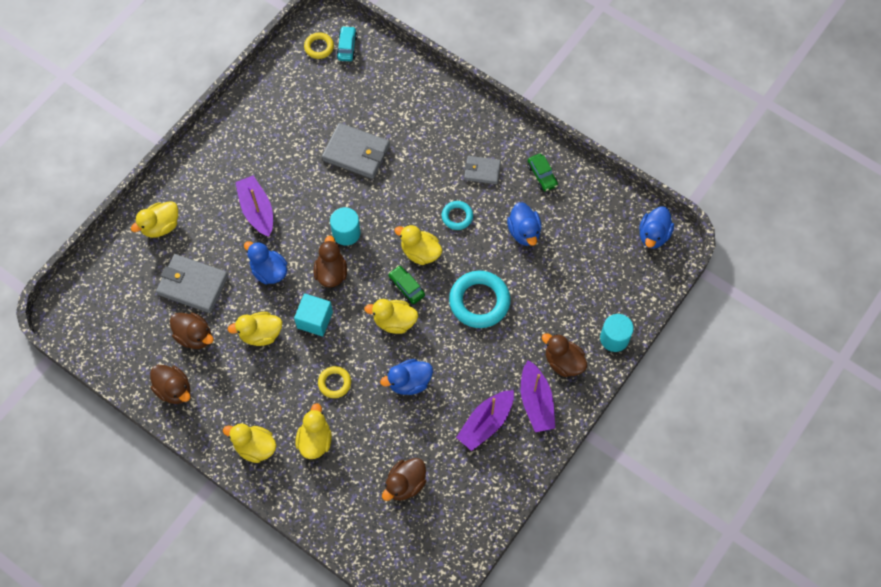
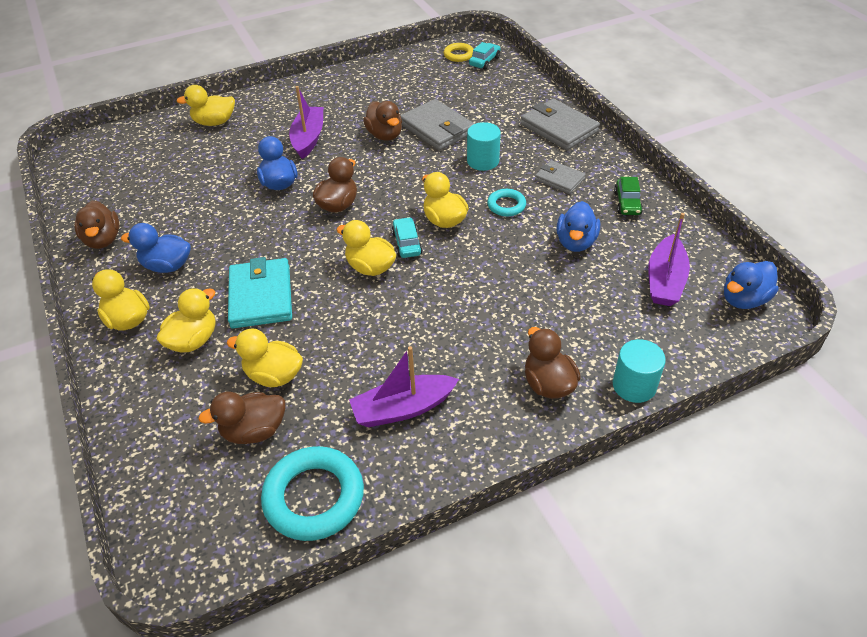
camera: 30 degrees right, 20 degrees down
(193, 285) = (200, 170): grey wallet -> grey wallet (559, 128)
(194, 336) = (164, 206): brown duck -> brown duck (385, 135)
(260, 334) = (225, 227): yellow duck -> yellow duck (274, 375)
(315, 320) = (288, 236): turquoise cube -> none
(334, 383) = (261, 296): yellow ring -> turquoise wallet
(346, 233) = (379, 180): turquoise cylinder -> turquoise cylinder (483, 161)
(406, 287) = (407, 243): green car -> turquoise car
(409, 382) = (342, 328): blue duck -> blue duck (167, 266)
(479, 301) = (480, 285): turquoise ring -> turquoise ring (314, 497)
(536, 402) = (484, 413): purple boat -> purple boat (665, 280)

